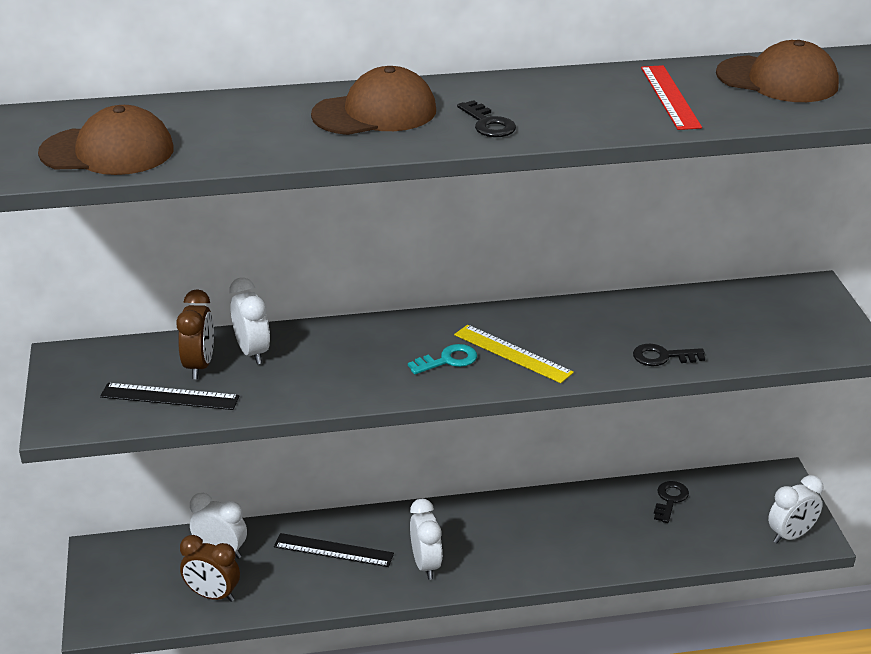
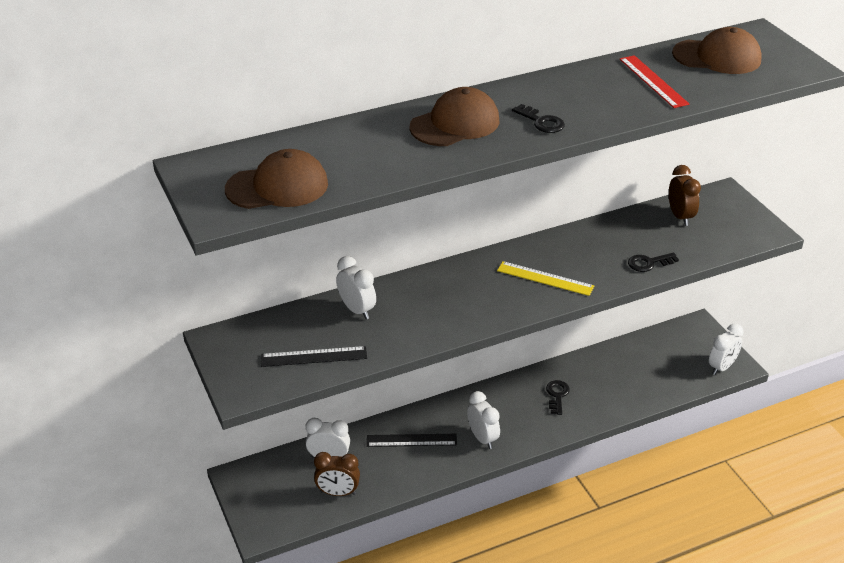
camera: 15 degrees left, 5 degrees up
(199, 366) = (323, 328): brown clock -> brown clock (680, 217)
(448, 360) = (502, 291): turquoise key -> none
(670, 500) = (631, 356): black key -> black key (557, 395)

